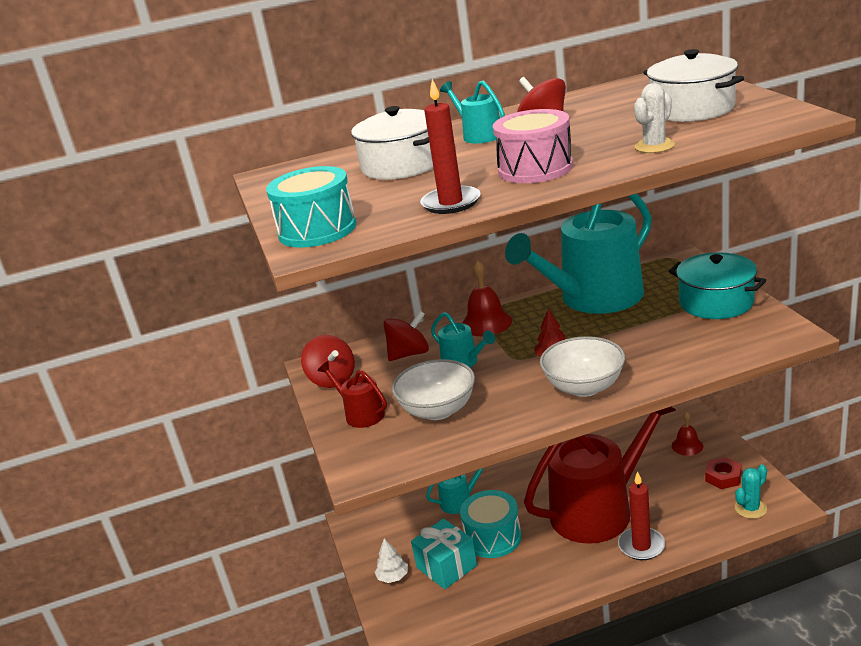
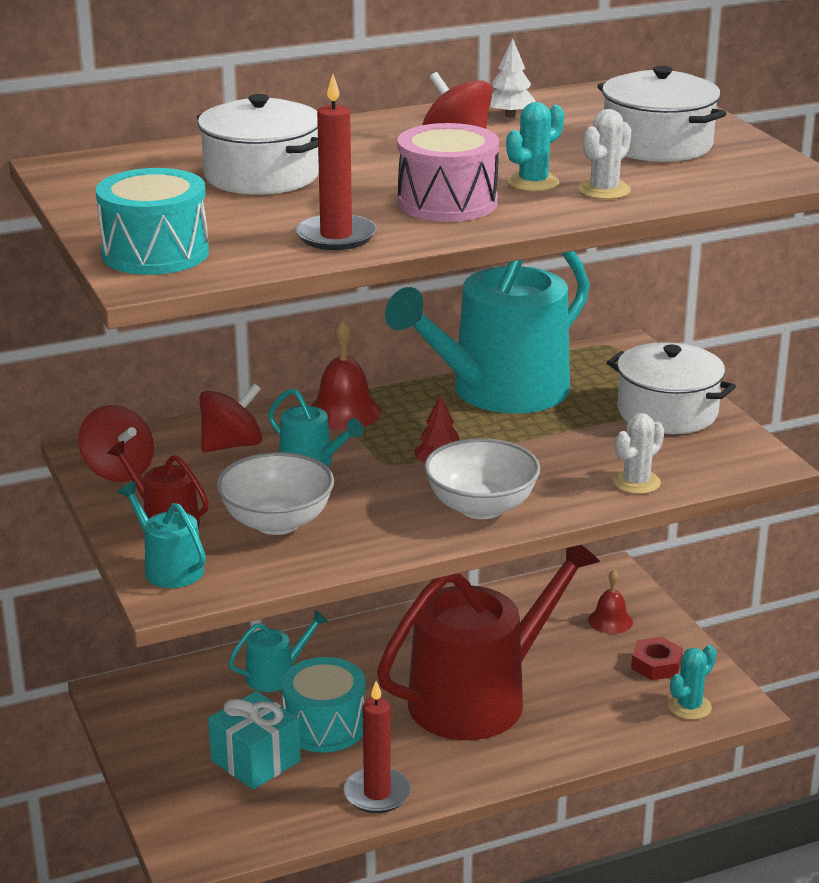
camera: 10 degrees left, 0 degrees up
(393, 577) = (176, 770): white tree -> white tree (510, 115)
(479, 135) = (367, 145): turquoise watering can -> turquoise watering can (169, 568)
(600, 147) = (533, 183): none -> turquoise cactus
(641, 546) = (536, 746): red candle -> red candle (377, 794)
(698, 358) = (636, 482): none -> white cactus
(716, 302) = (667, 412): turquoise pot -> white pot

